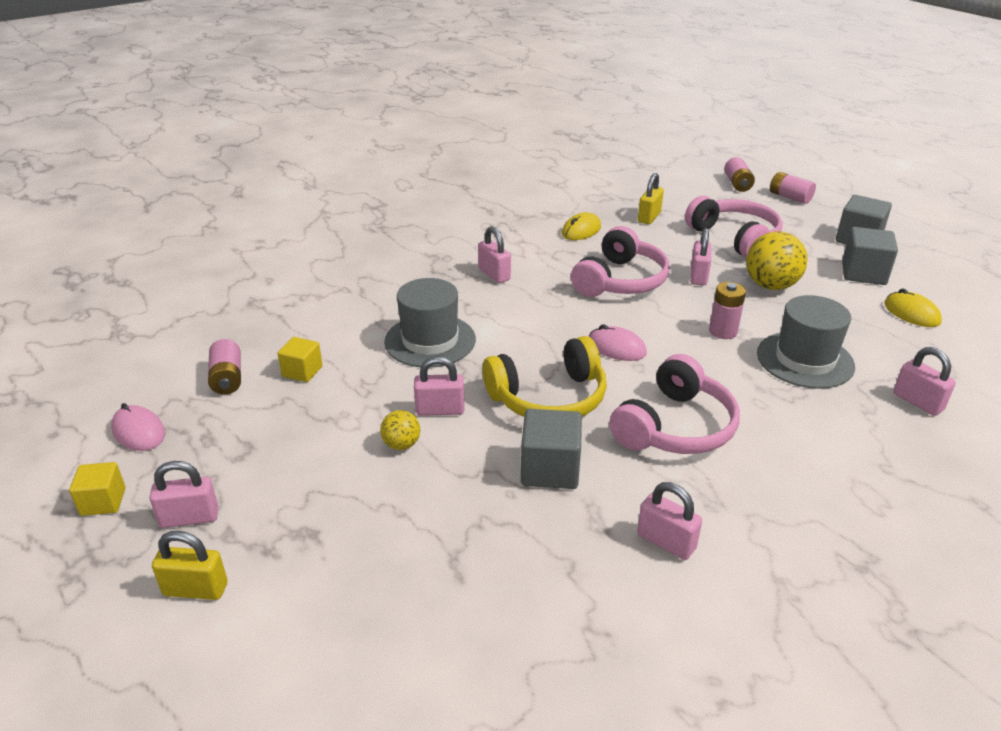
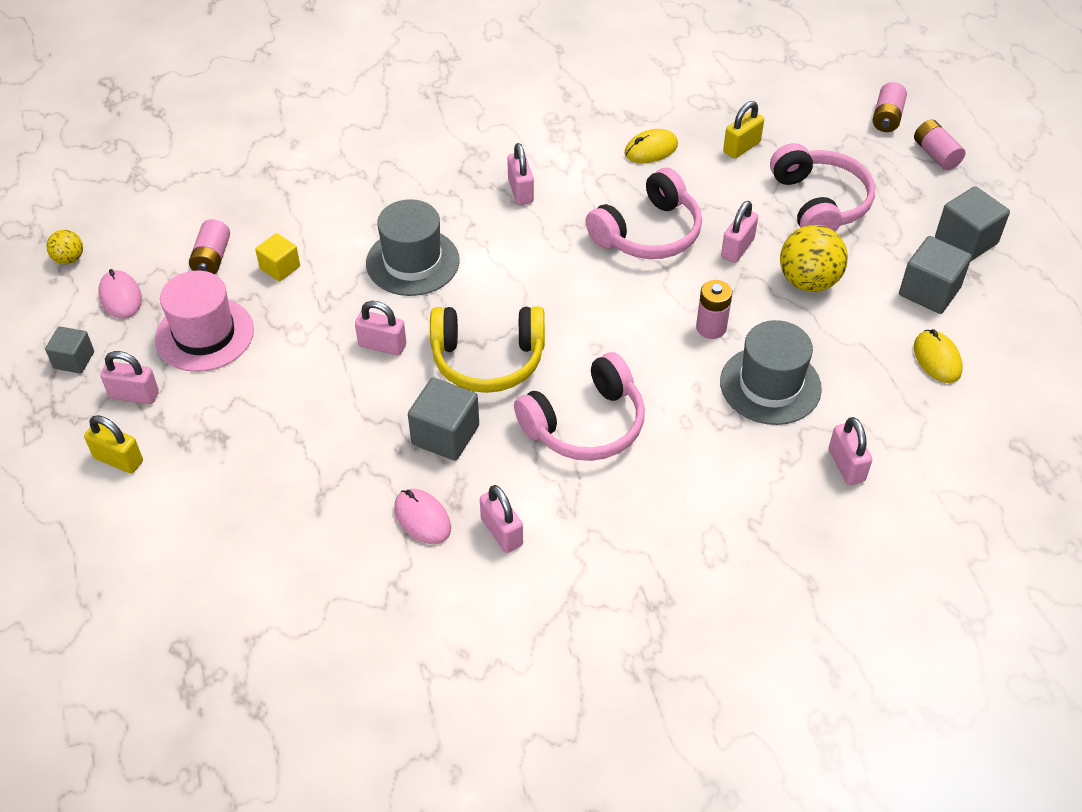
camera: 20 degrees right, 15 degrees up
(103, 502) = (74, 360): yellow cube -> grey cube
(248, 443) = (204, 334): none -> pink hat
(401, 444) = (331, 373): yellow ball -> yellow ball (69, 259)
(616, 348) = (588, 319): pink mouse -> pink mouse (422, 518)

